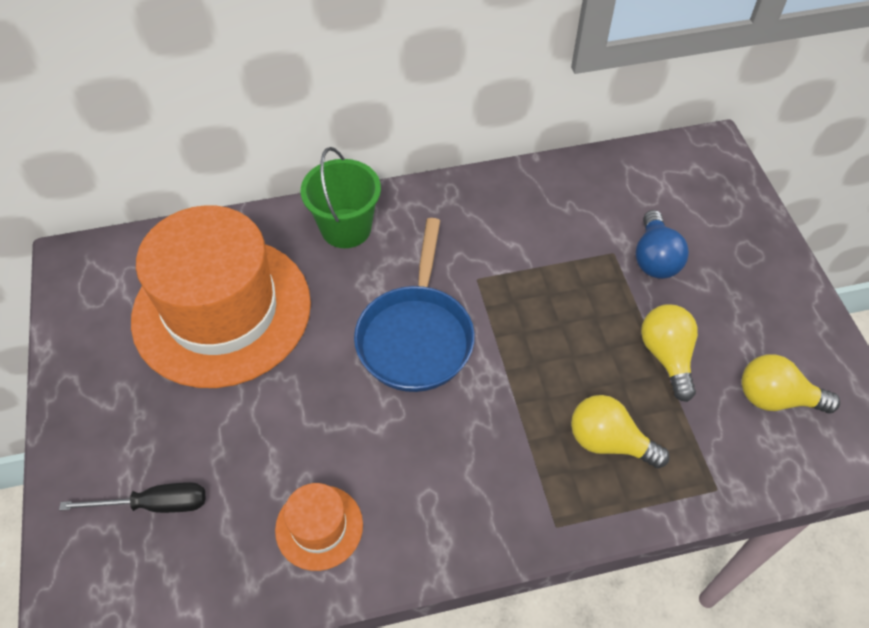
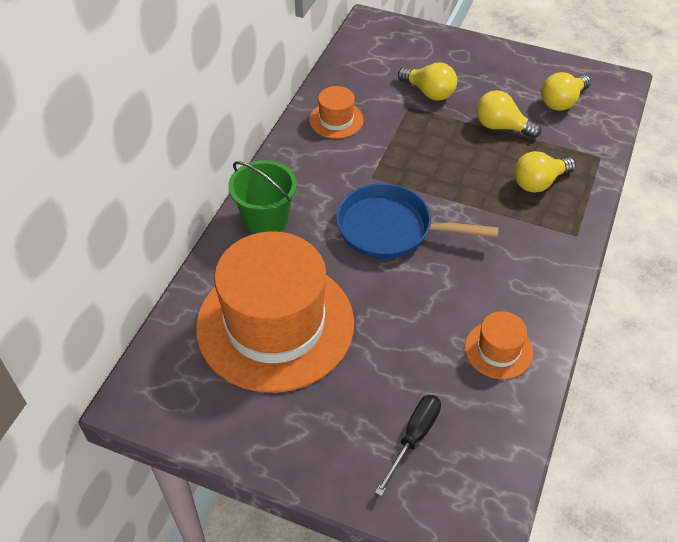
camera: 55 degrees left, 5 degrees down
(416, 336) = (391, 229): blue pan -> blue pan turned 150 degrees clockwise
(532, 203) = (336, 120): none -> orange hat
(655, 258) = (429, 92): blue light bulb -> yellow light bulb

